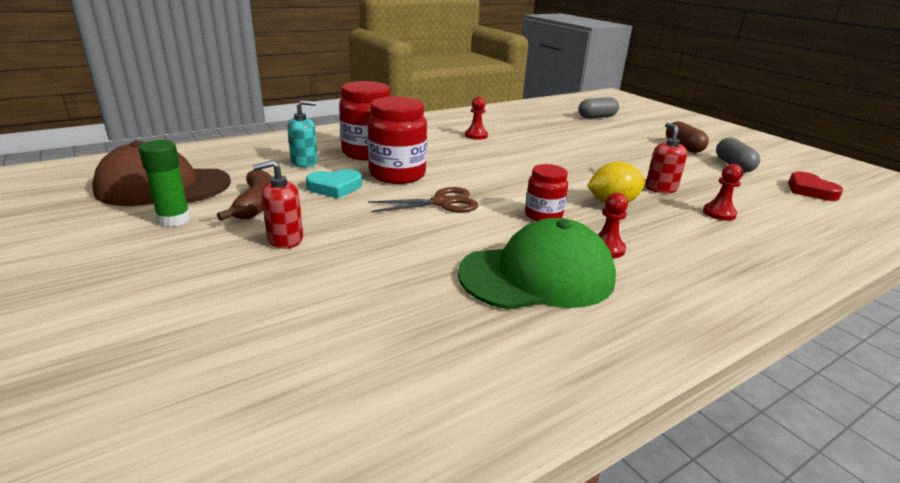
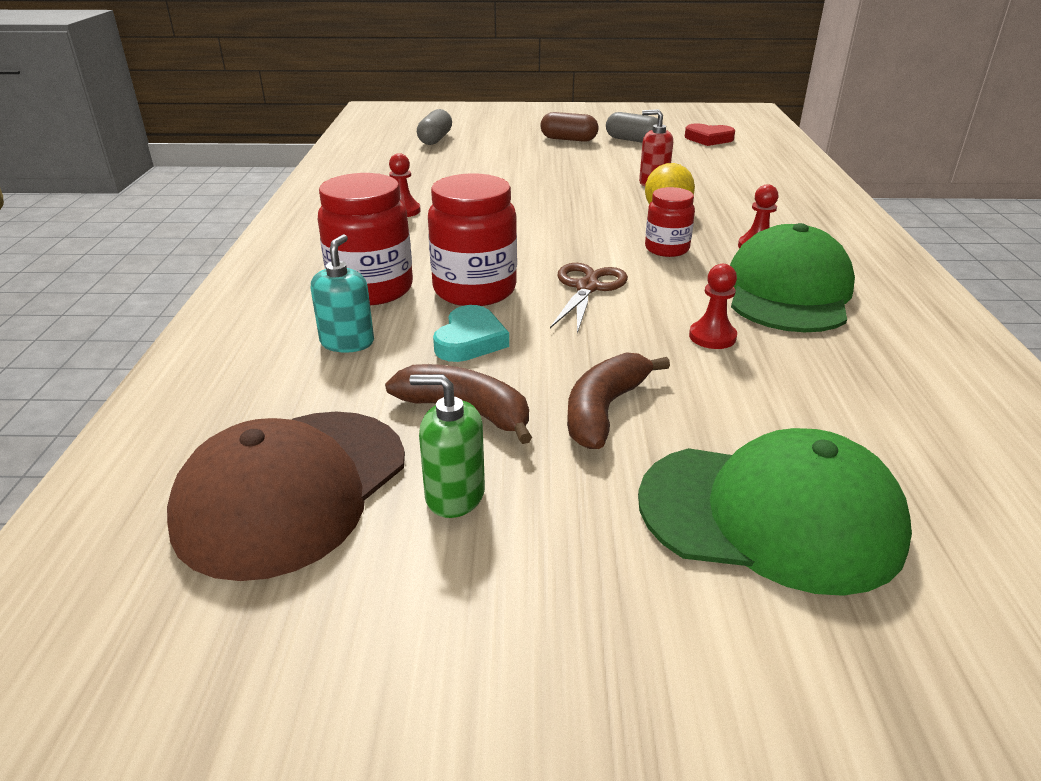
camera: 55 degrees left, 5 degrees up
(174, 220) = (454, 495): green glue stick -> green soap dispenser
(192, 316) = (770, 515): none -> green cap
(285, 239) = (604, 410): red soap dispenser -> brown banana
(719, 213) = (723, 183): red pawn -> red pawn (712, 337)

